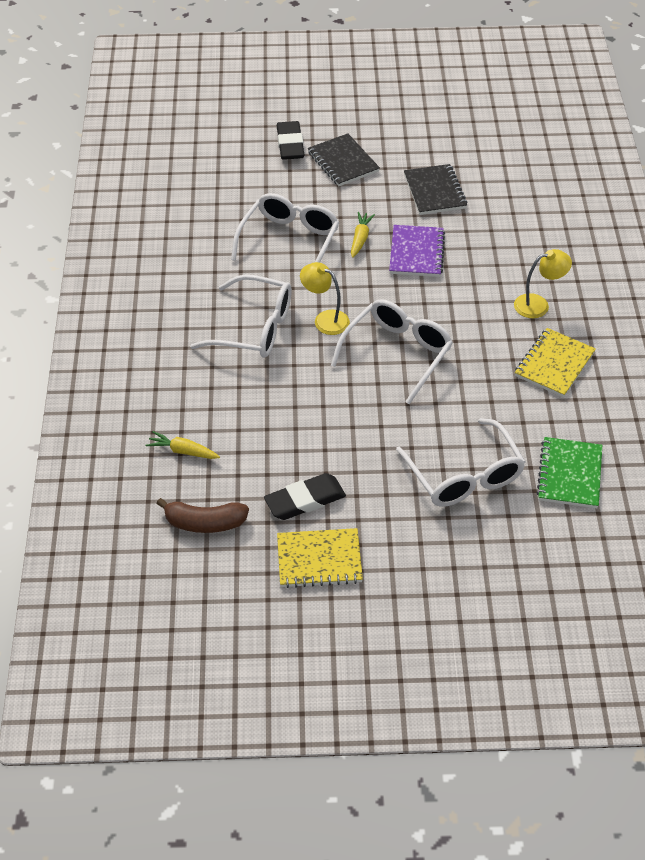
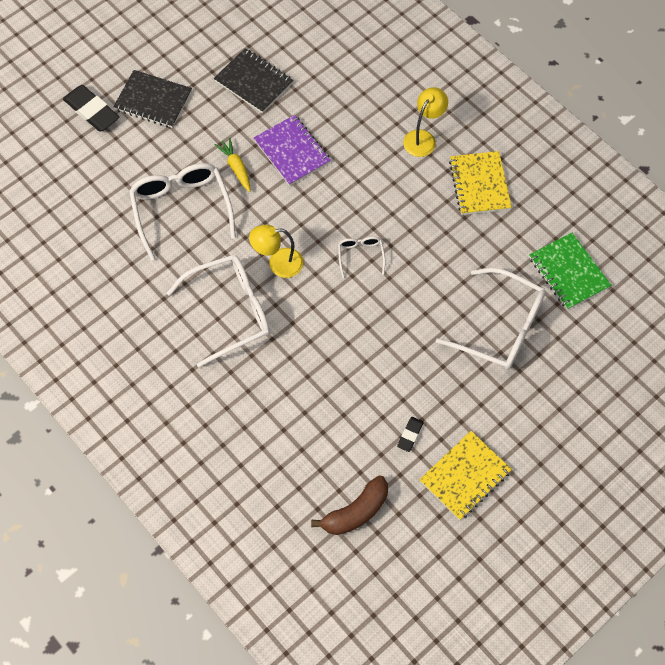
camera: 40 degrees left, 15 degrees up
(183, 451) = (281, 463): yellow carrot -> none
(305, 500) = (410, 435): black eraser -> black eraser, size x0.51
(397, 353) = (360, 255): white glasses -> white glasses, size x0.47

